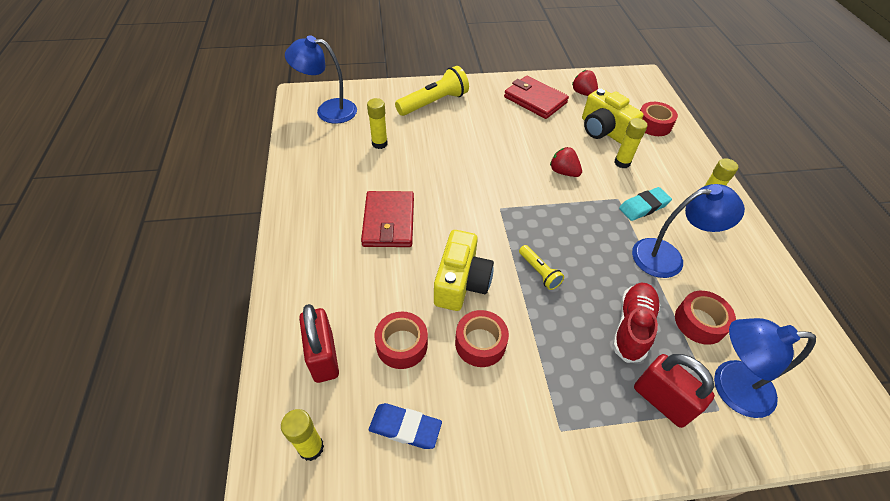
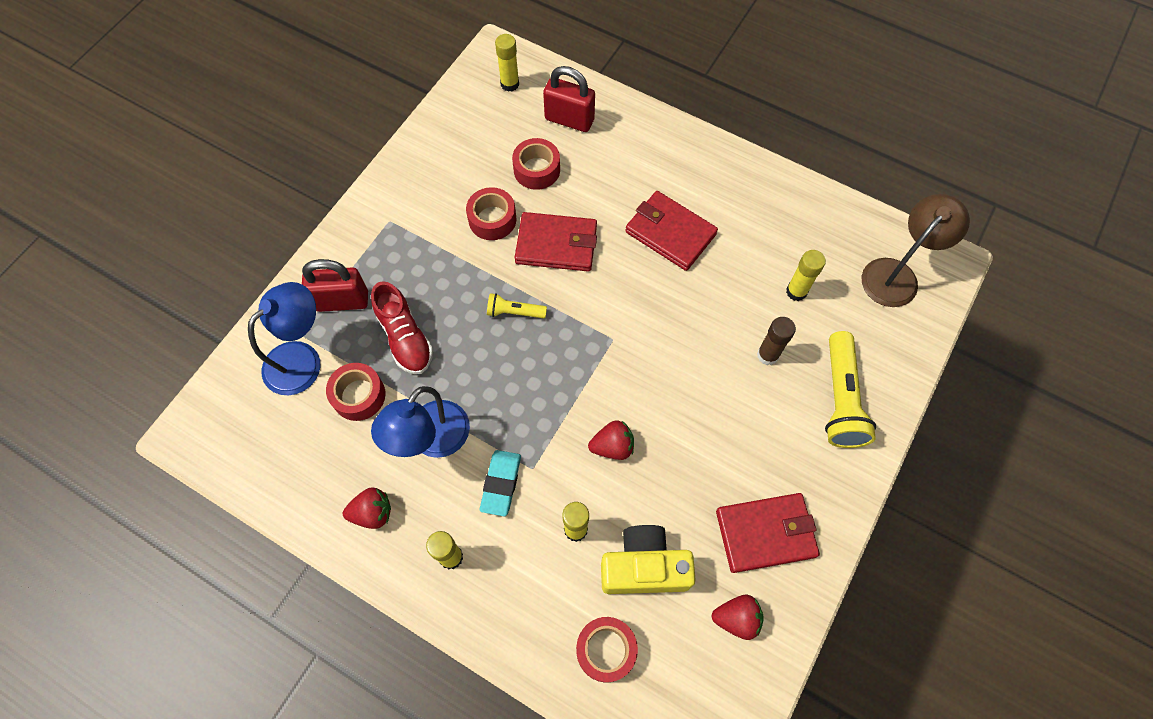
camera: 130 degrees right, 15 degrees up
(328, 110) = (896, 274): blue lamp -> brown lamp
(405, 428) = (476, 137): blue eraser -> none
(436, 138) = (767, 355): none -> brown glue stick
(461, 282) = (556, 244): yellow camera -> red wallet
(738, 255) = (372, 513): none -> red strawberry

